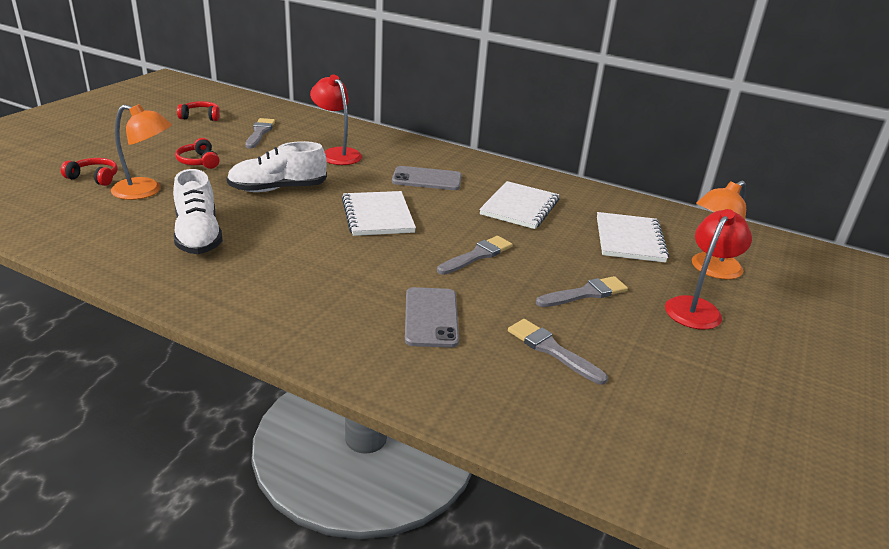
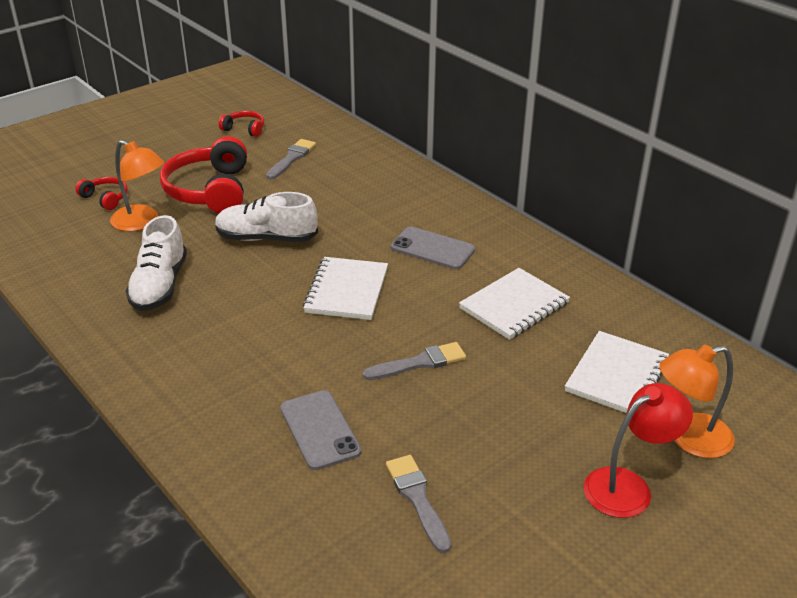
camera: 25 degrees right, 5 degrees up
(199, 161) = (210, 191): red headphones -> red headphones, size x2.08
(337, 154) = (355, 198): red lamp -> none
(431, 317) = (319, 430): grey phone -> grey phone turned 45 degrees counterclockwise
(585, 293) = (506, 437): grey brush -> none

